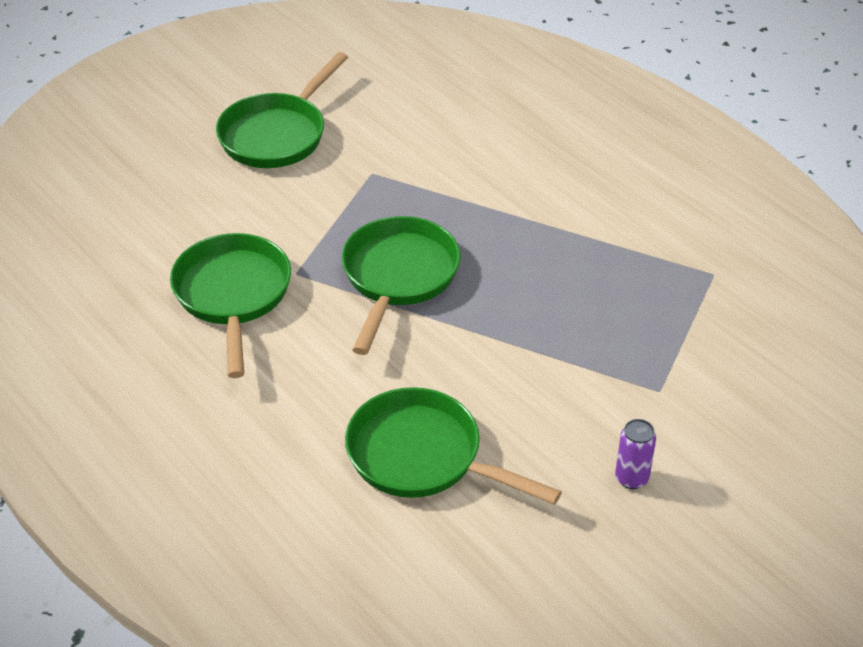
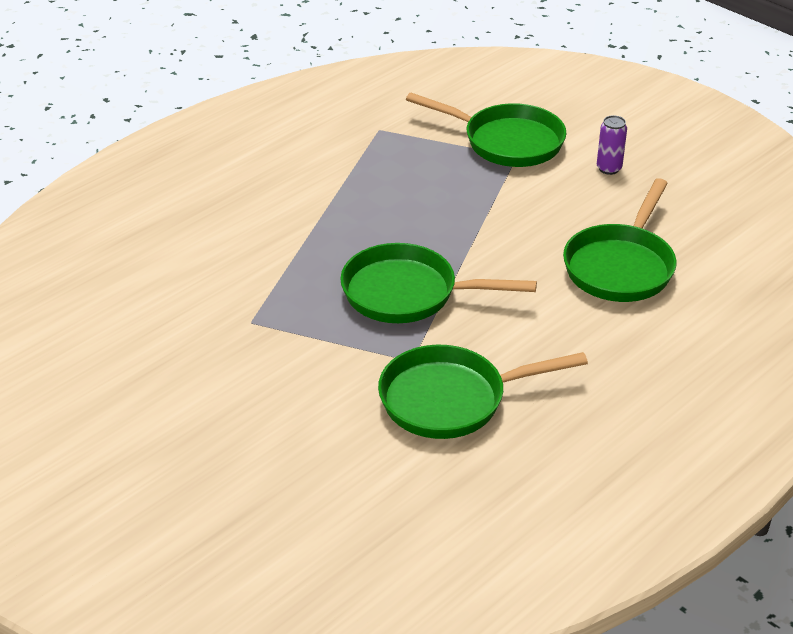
camera: 95 degrees left, 5 degrees down
(277, 134) = (182, 398): green pan -> green pan (507, 142)

